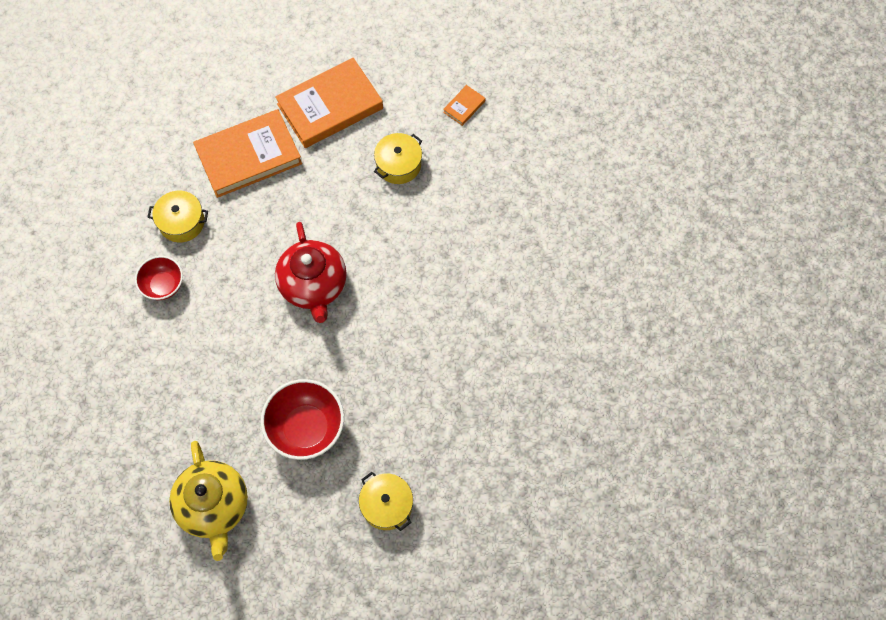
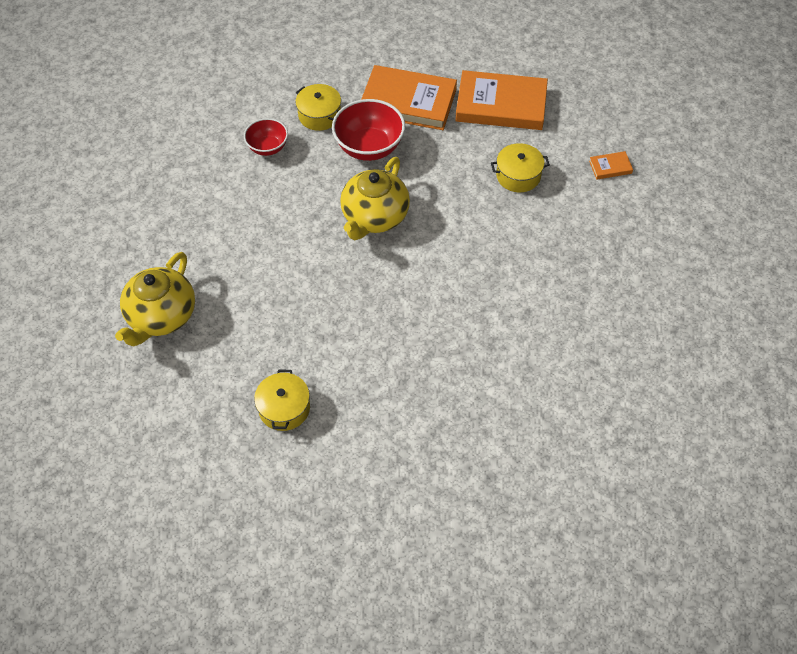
camera: 40 degrees right, 10 degrees down
(306, 428) = (276, 310): red bowl -> red bowl (369, 147)
(313, 285) = (374, 217): red teapot -> yellow teapot

